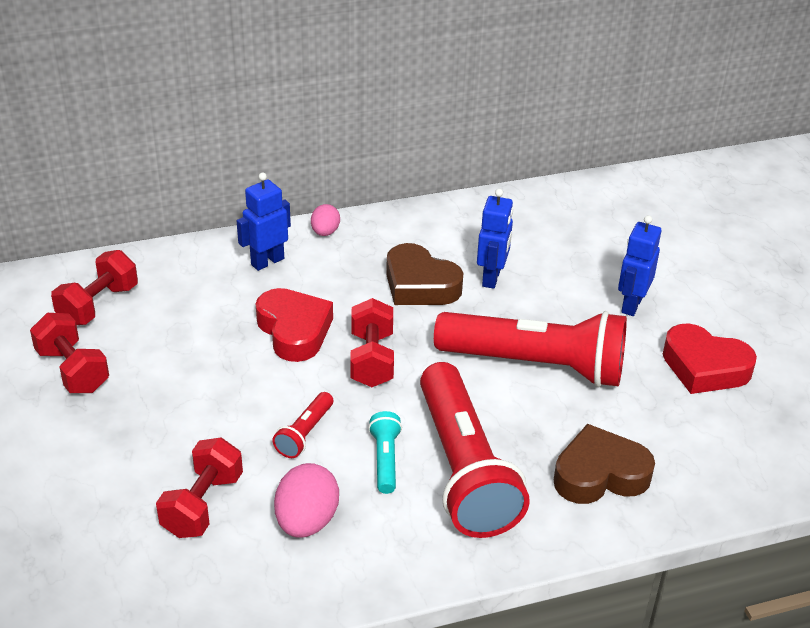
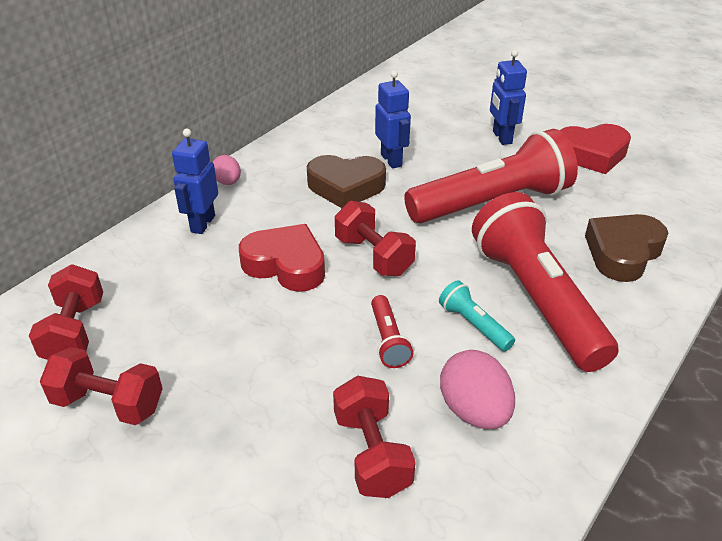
camera: 35 degrees left, 0 degrees up
(464, 469) = (536, 299): red flashlight -> red flashlight turned 150 degrees counterclockwise

